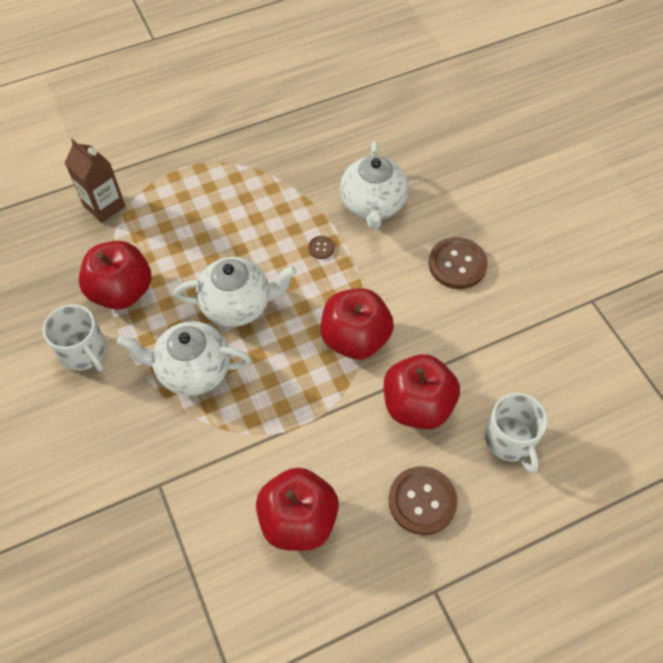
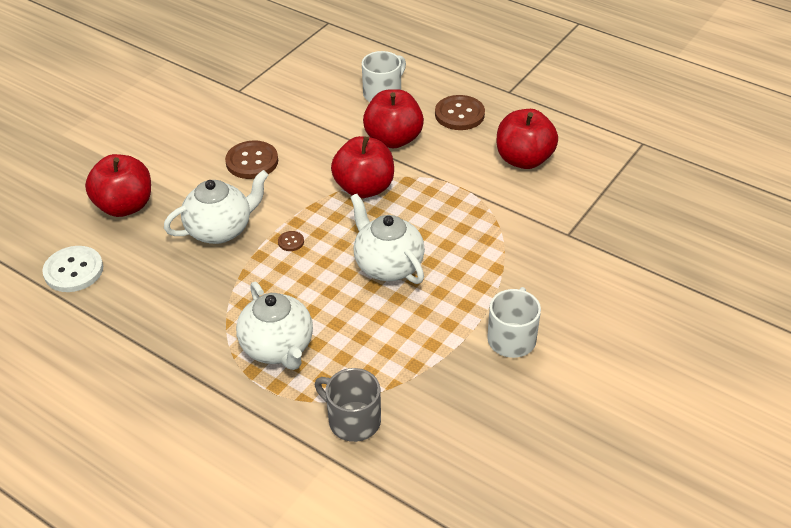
camera: 120 degrees left, 15 degrees down
(104, 206) = (353, 420): brown carton -> grey mug
(122, 291) = (435, 348): red apple -> red apple (125, 206)
(192, 370) = (468, 262): white teapot -> white teapot (278, 348)
(389, 101) = (73, 270): none -> white button

